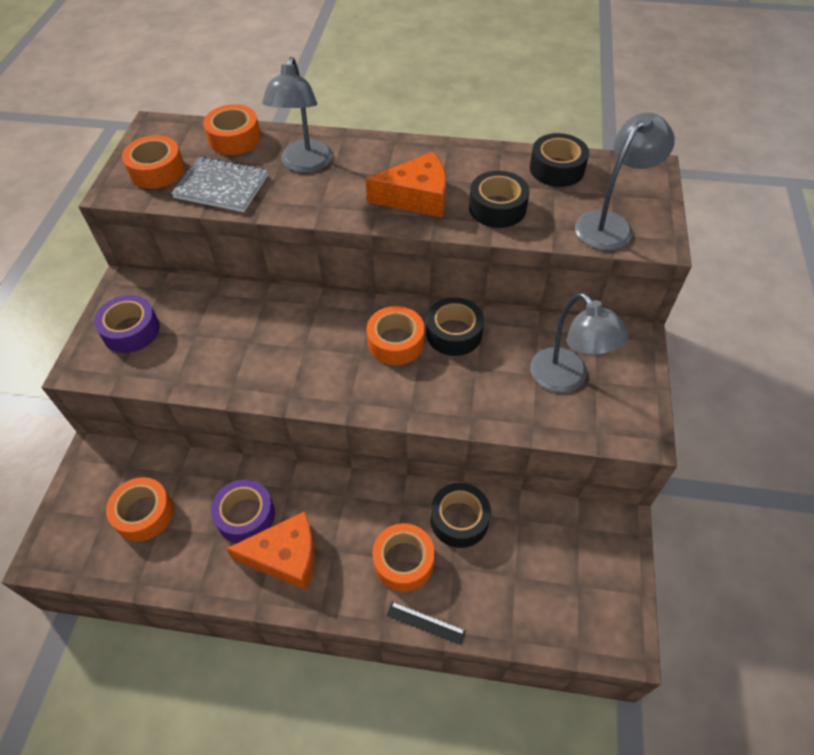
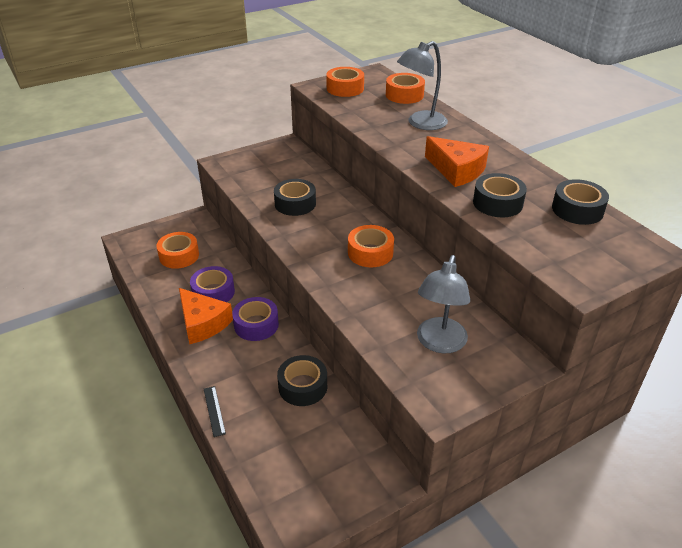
camera: 50 degrees right, 15 degrees down
(131, 330) = (260, 162): purple tape -> purple tape (256, 325)
(221, 187) = (362, 110): grey notebook -> none
(403, 561) = (247, 376): orange tape -> none
(454, 333) = (409, 272): black tape -> black tape (295, 203)
(610, 224) = (562, 256): grey lamp -> none

